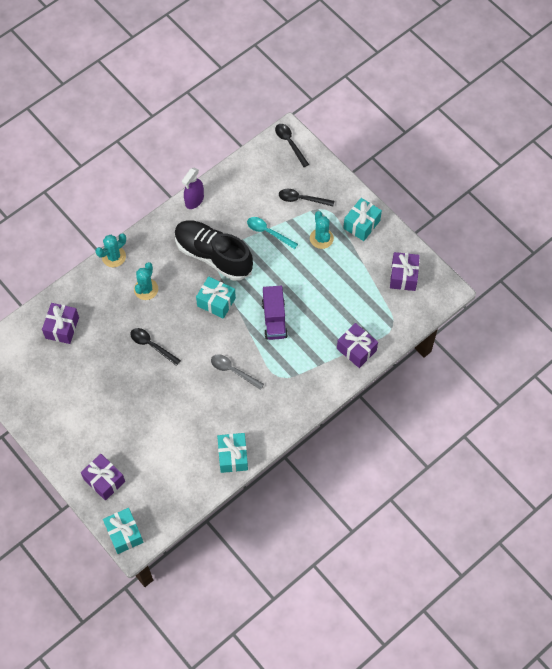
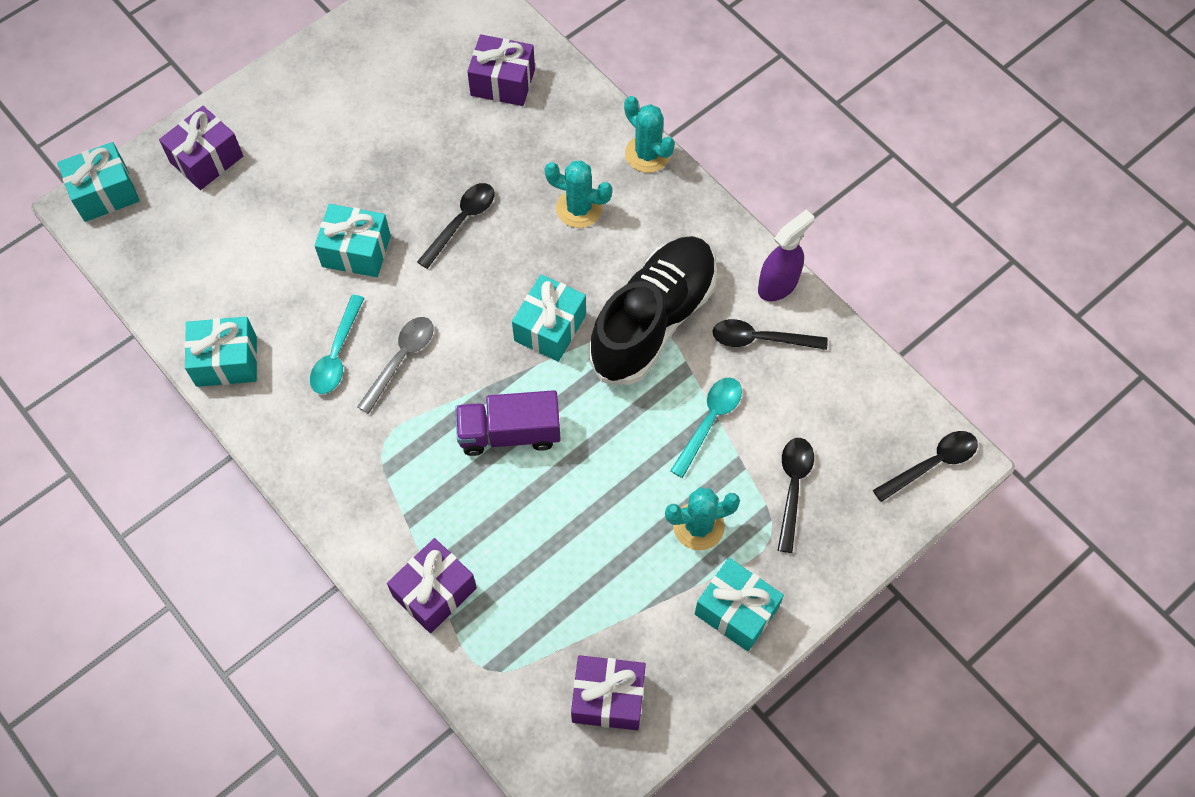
camera: 90 degrees right, 0 degrees up
(168, 396) = (356, 251): none -> turquoise gift
(194, 200) = (778, 284): purple spray bottle -> purple spray bottle turned 105 degrees clockwise
(224, 209) = (760, 339): none -> black spoon
(229, 402) = (337, 354): none -> turquoise spoon

